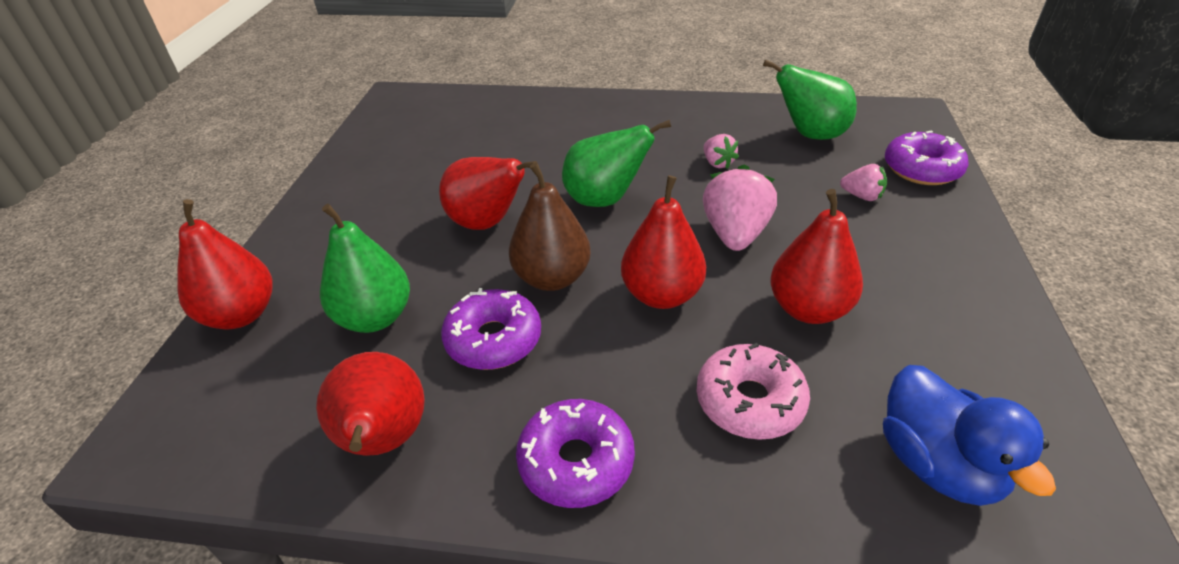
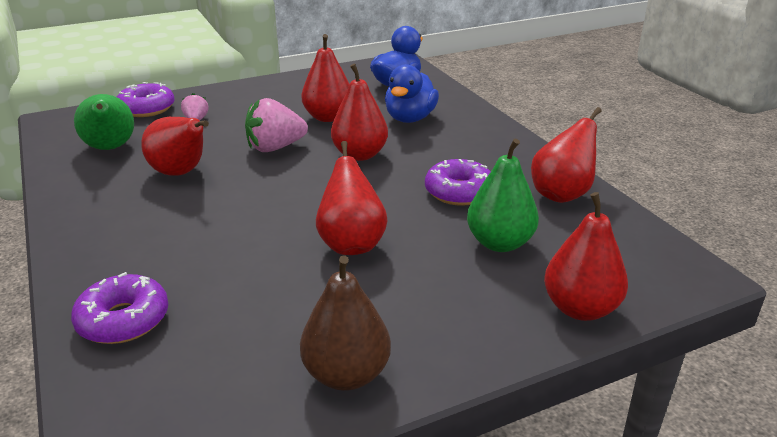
camera: 125 degrees left, 10 degrees down
(552, 278) = (384, 193): brown pear -> brown pear (346, 374)
(576, 462) = (496, 144): purple donut -> purple donut (123, 320)
(605, 199) = (272, 203): green pear -> none
(717, 163) = (181, 173): pink strawberry -> red pear
(750, 401) = (410, 118): pink donut -> blue duck

